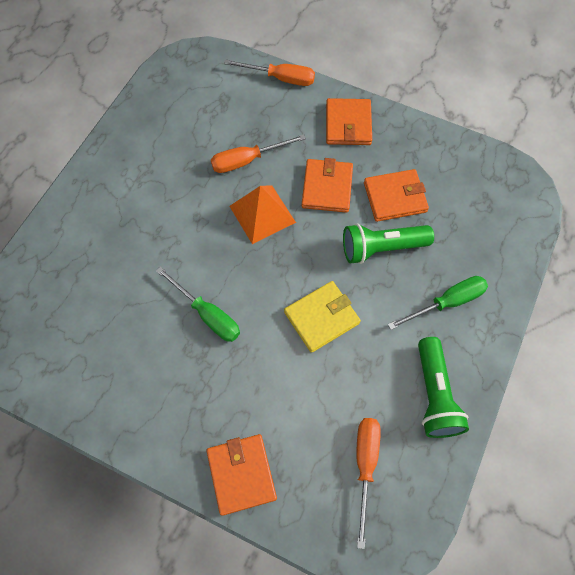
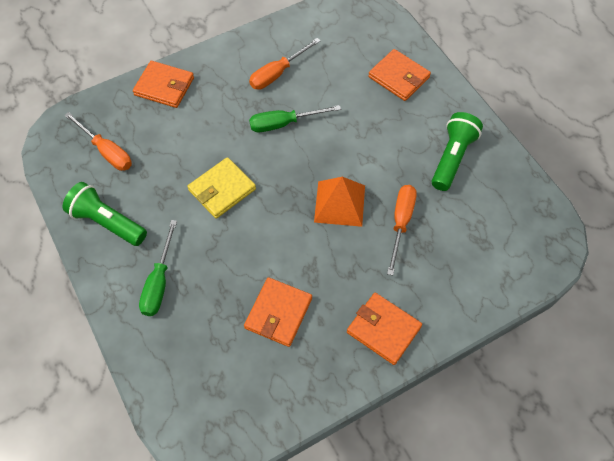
camera: 125 degrees right, 5 degrees down
(280, 78) = (479, 306): orange screwdriver -> orange screwdriver (277, 73)
(321, 317) = (222, 190): yellow wallet -> yellow wallet turned 45 degrees clockwise
(327, 187) = (328, 266): orange wallet -> orange wallet (399, 77)
(382, 248) = (241, 269): green flashlight -> green flashlight (452, 158)

